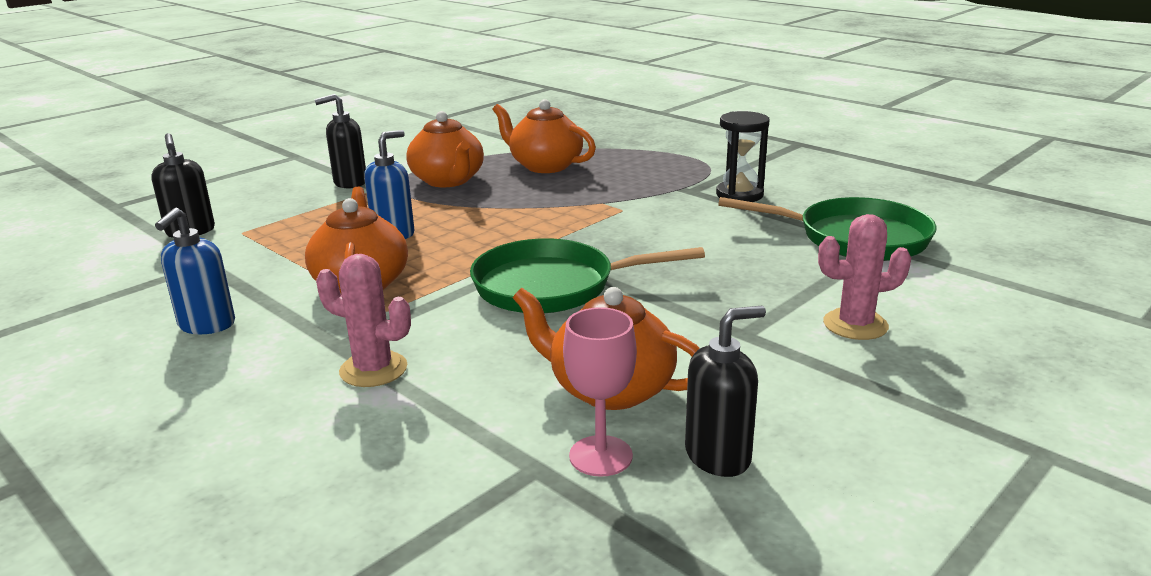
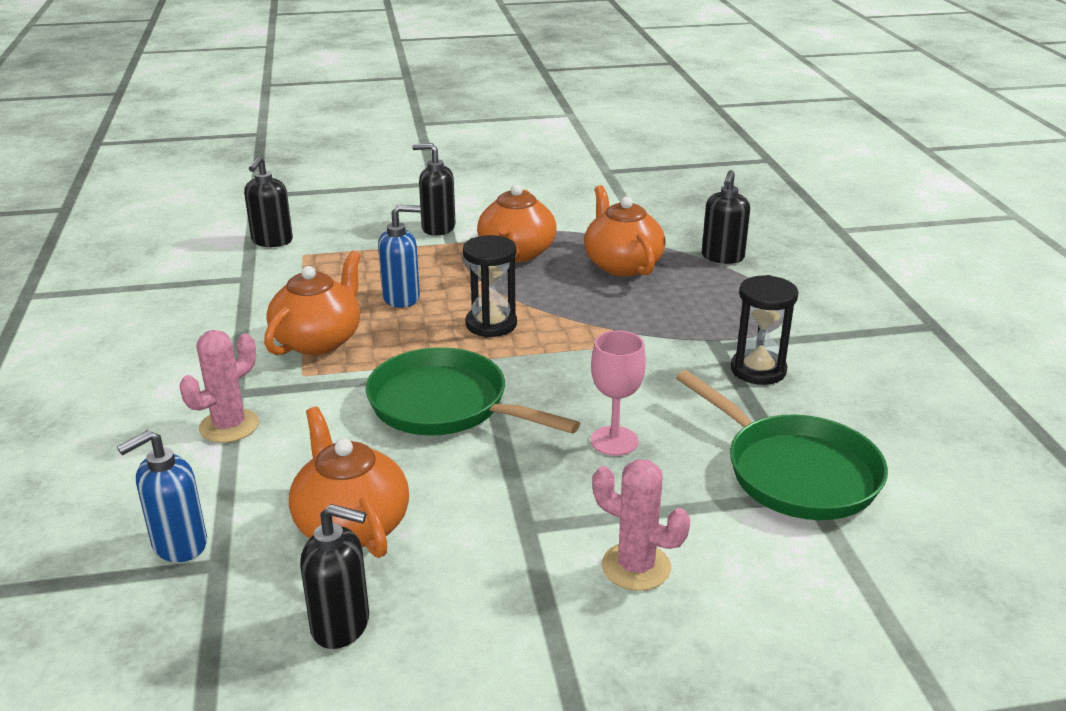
camera: 35 degrees right, 5 degrees up
(206, 325) = (183, 337): blue soap dispenser -> blue soap dispenser (179, 544)
(373, 369) = (229, 426): pink cactus -> pink cactus turned 75 degrees clockwise
(502, 227) = (491, 324): none -> black hourglass
(600, 456) = (267, 578): pink goblet -> pink goblet (614, 441)
(610, 144) = (722, 257): none -> black soap dispenser

